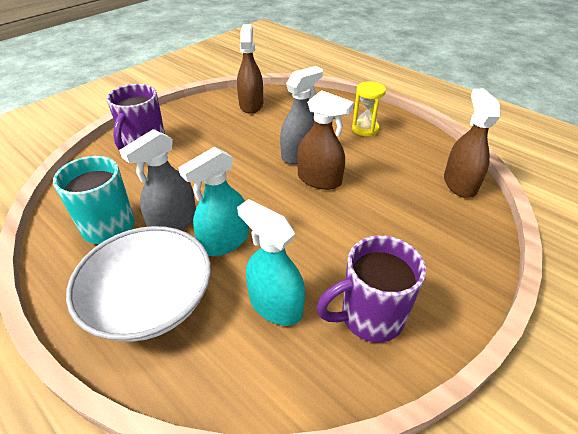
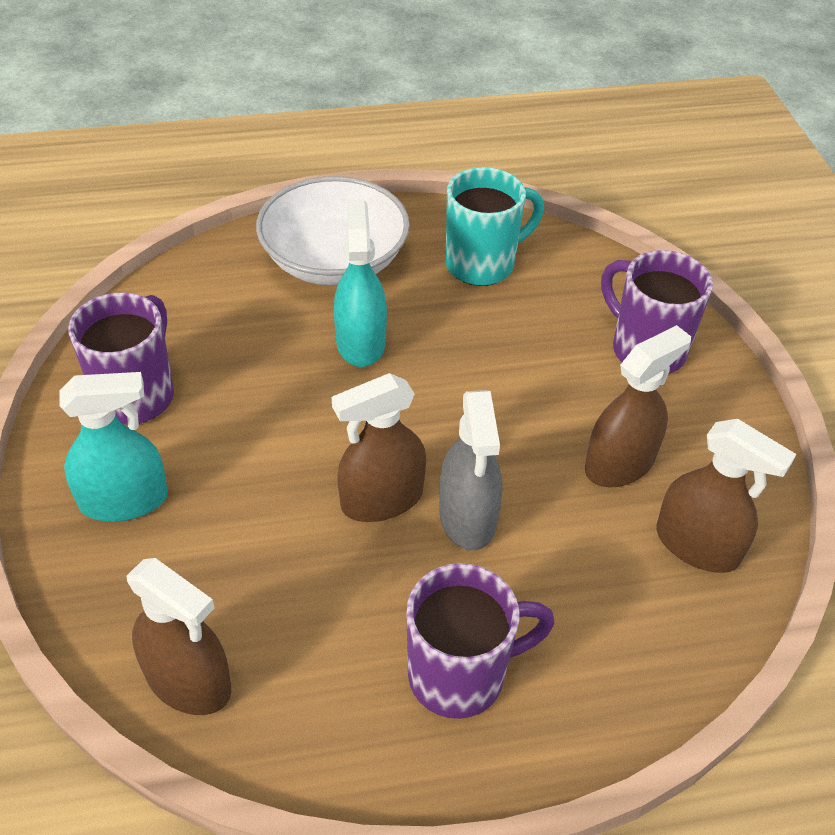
camera: 125 degrees right, 5 degrees up
(173, 222) = (437, 315): grey spray bottle -> none
(228, 130) = (619, 463): none -> brown spray bottle
(275, 305) = (232, 337): turquoise spray bottle -> turquoise spray bottle (124, 500)
(365, 129) = (461, 675): yellow hourglass -> purple mug

